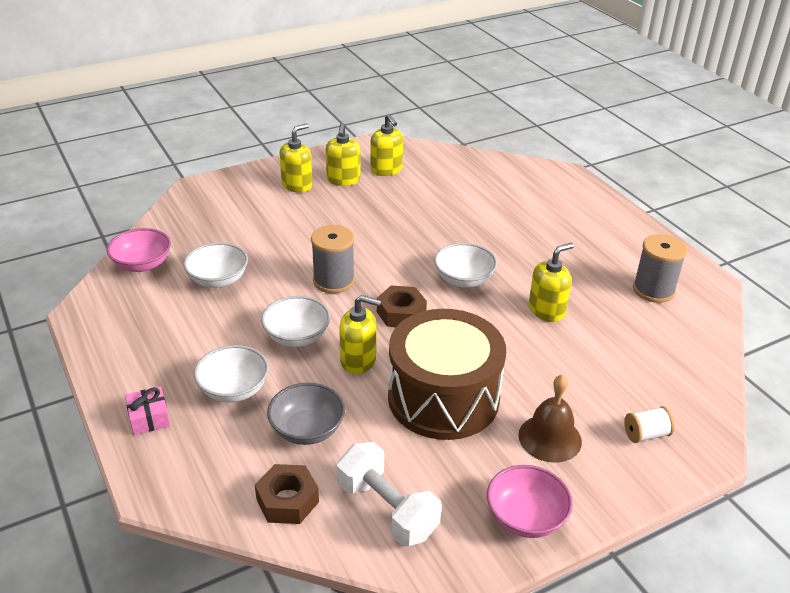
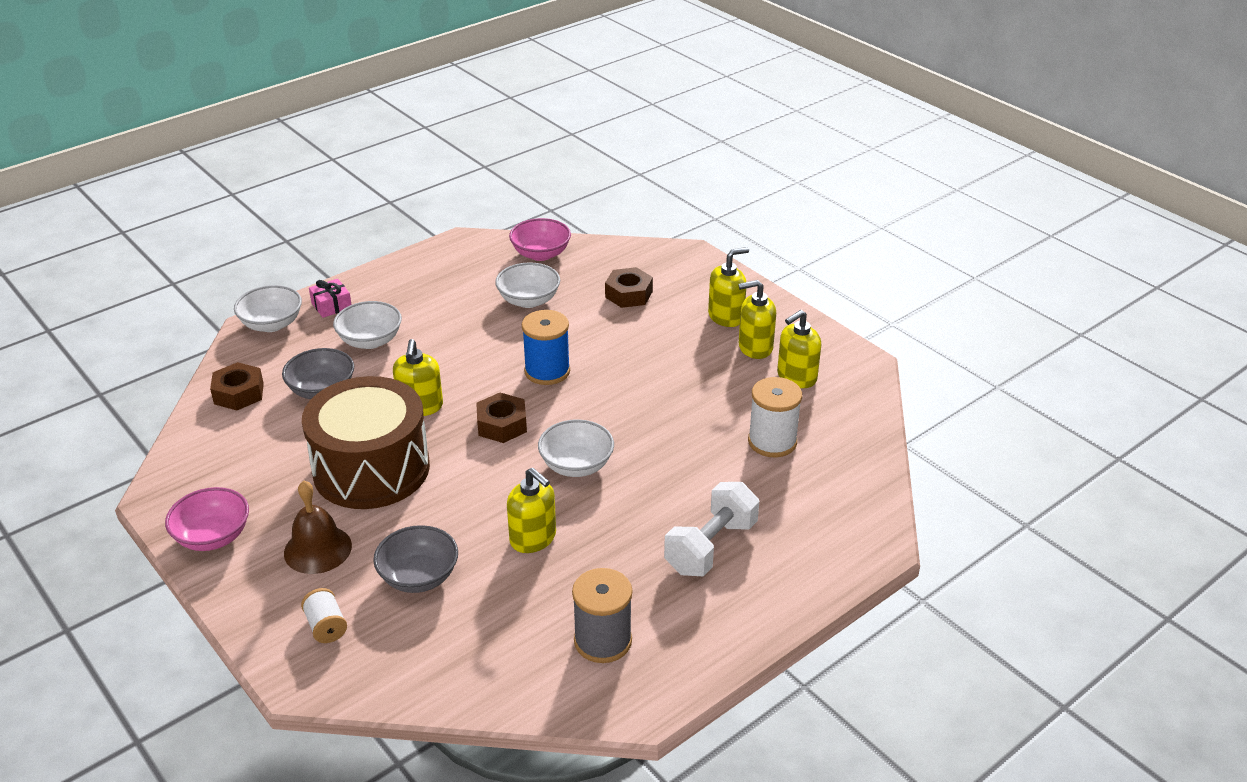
camera: 80 degrees right, 0 degrees up
(240, 225) = (628, 294): none -> brown nut
(297, 185) = (726, 316): yellow soap dispenser -> yellow soap dispenser turned 60 degrees counterclockwise
(297, 336) = (450, 363): white bowl -> white bowl (272, 324)
(333, 281) = (547, 371): grey spool -> blue spool
(387, 510) = (226, 449): white dumbbell -> white dumbbell (710, 547)
(456, 191) = (772, 442): none -> white spool
(587, 375) = (419, 577): none -> grey bowl

